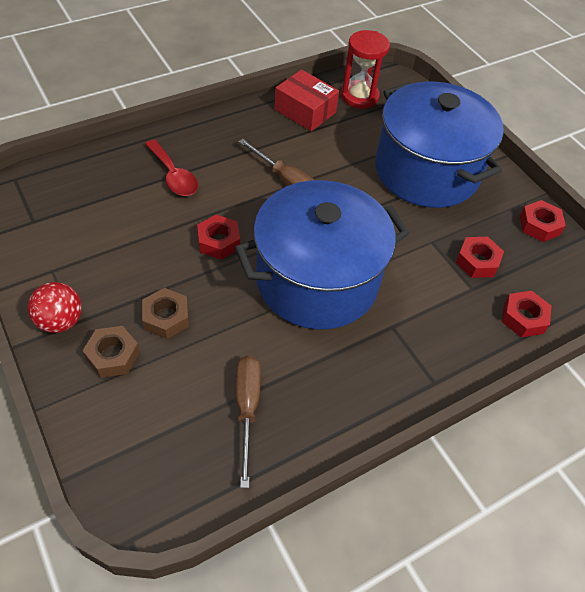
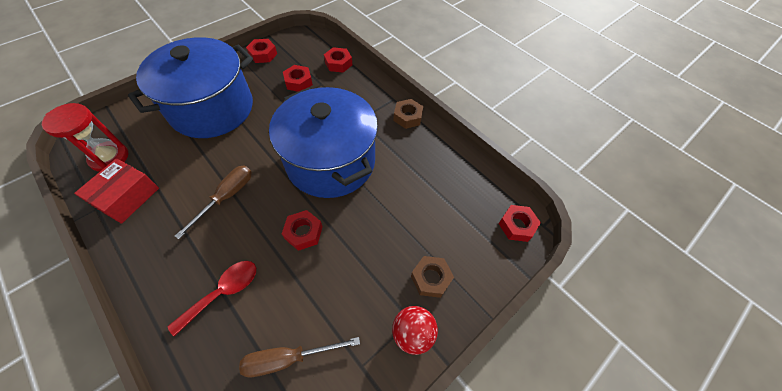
camera: 100 degrees left, 5 degrees up
(144, 495) = (517, 225): none -> red nut
(166, 317) = (387, 251): brown nut -> brown nut (407, 117)
(247, 409) = (441, 184): brown screwdriver -> brown screwdriver (288, 358)

